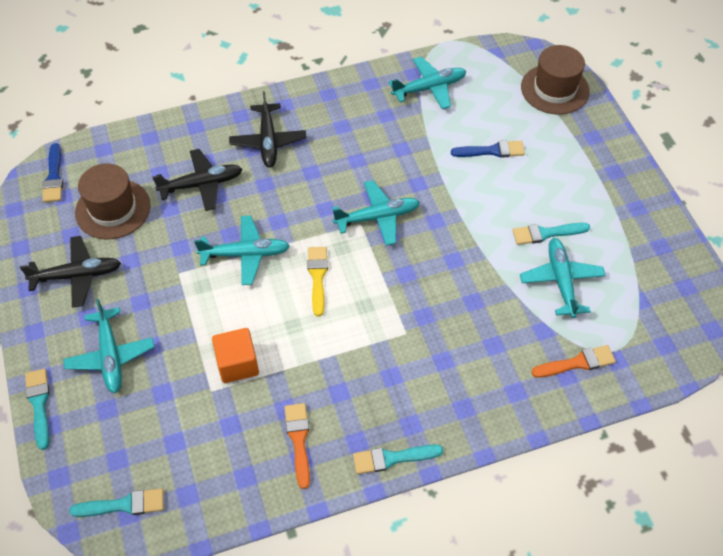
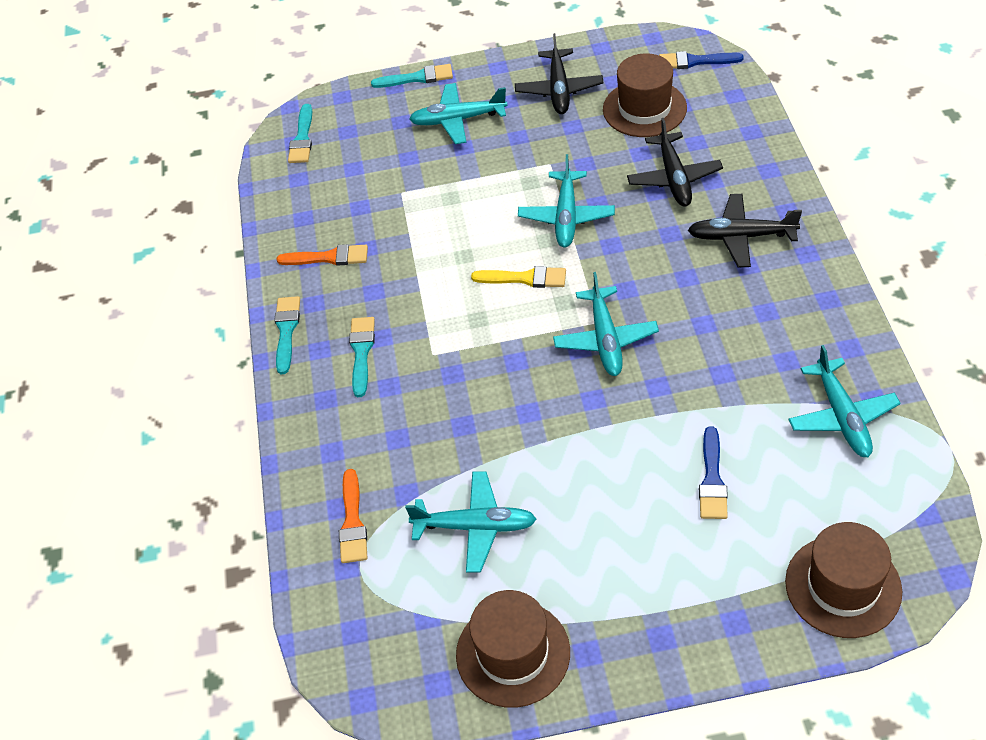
camera: 105 degrees right, 5 degrees down
(237, 364) = (426, 211): orange cube -> none
(546, 233) = (555, 523): turquoise brush -> turquoise brush (361, 352)
(650, 247) = (513, 653): none -> brown hat

